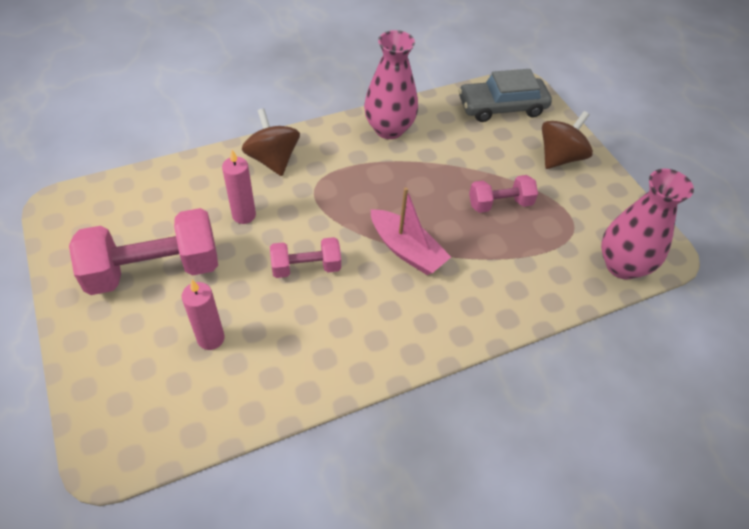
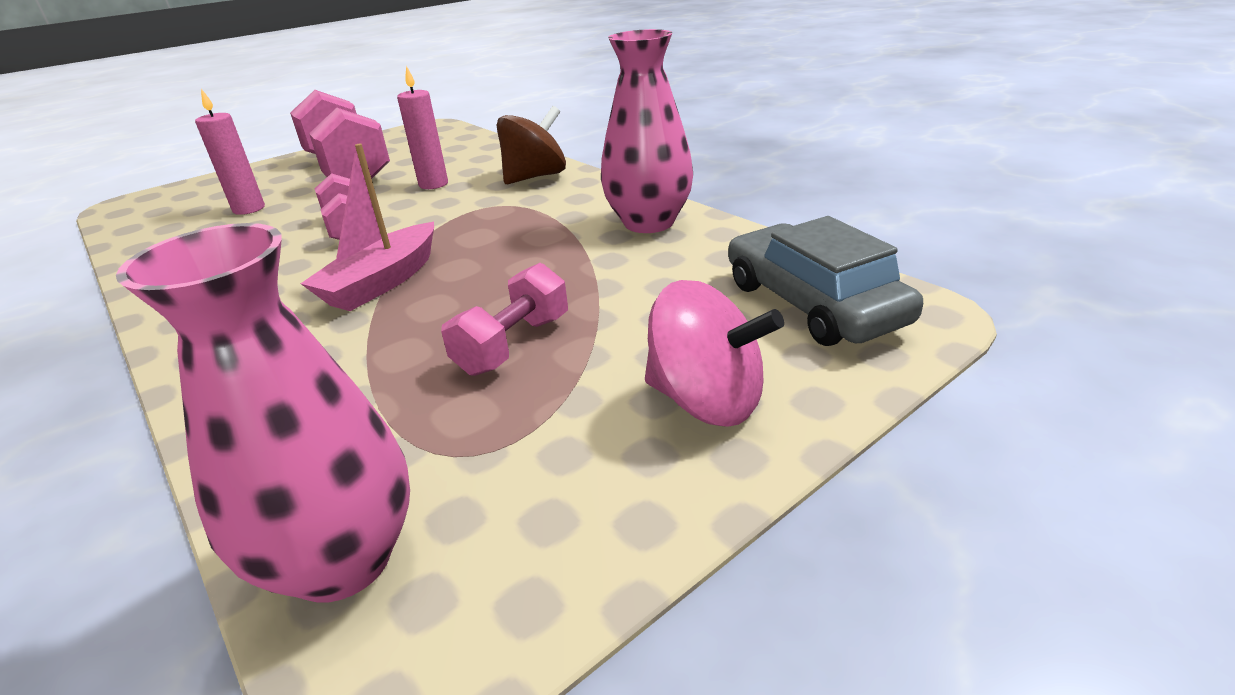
camera: 80 degrees right, 20 degrees down
(500, 204) = (513, 345): pink dumbbell -> pink dumbbell turned 60 degrees clockwise
(560, 157) = (706, 401): brown spinning top -> pink spinning top

